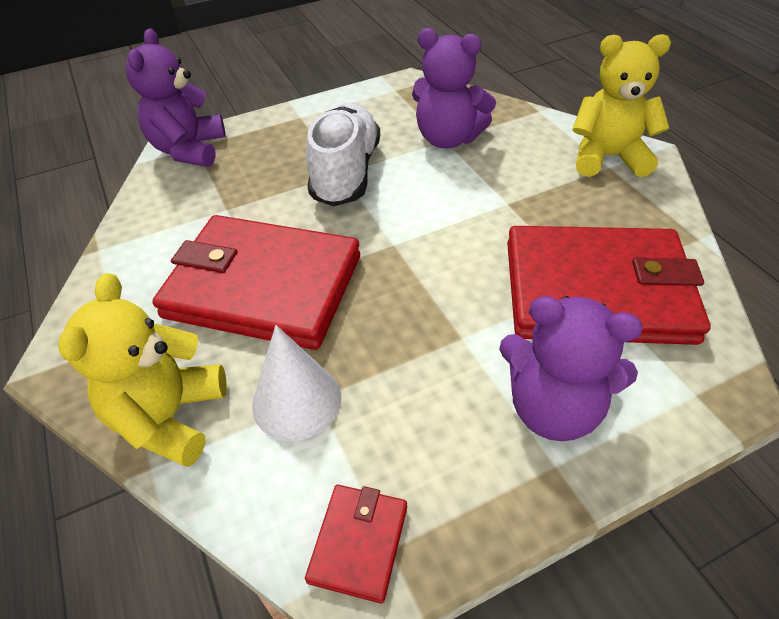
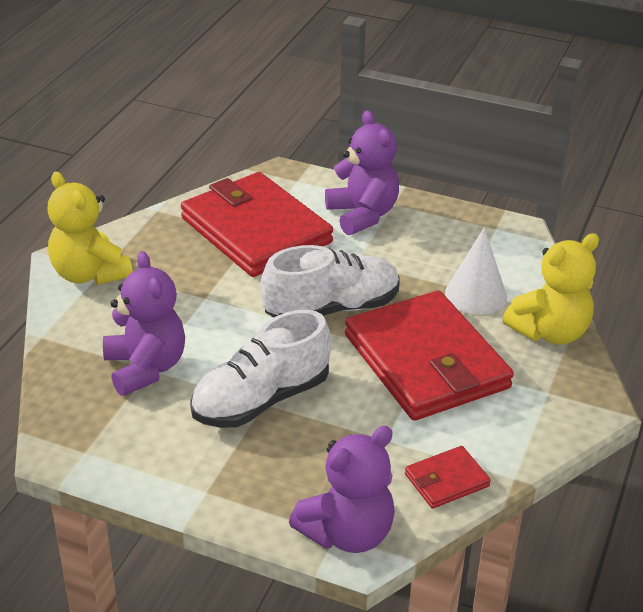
camera: 135 degrees left, 10 degrees down
(358, 543) = (506, 237): red wallet -> red wallet (446, 480)
(405, 270) = (332, 308): none -> white shoe

